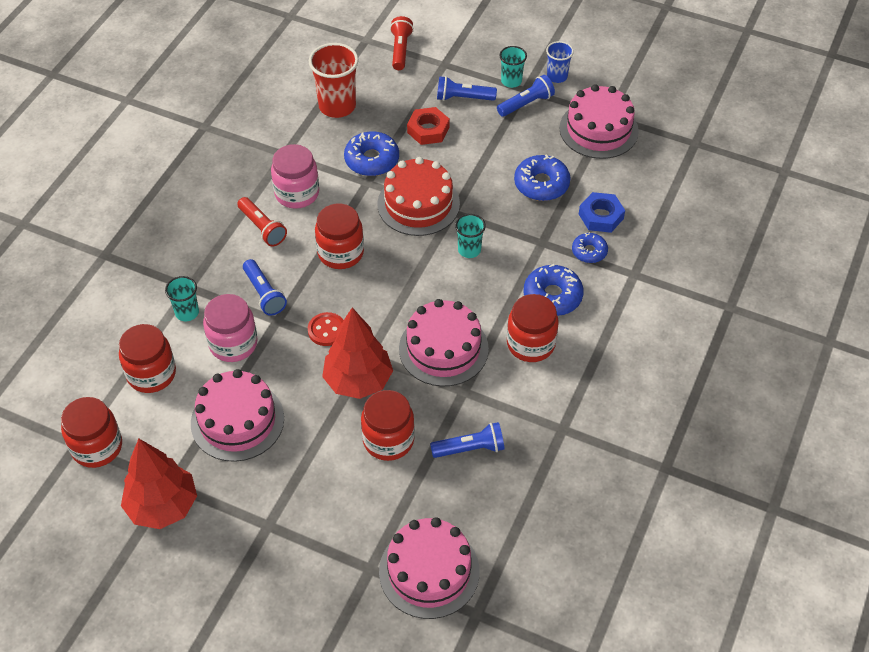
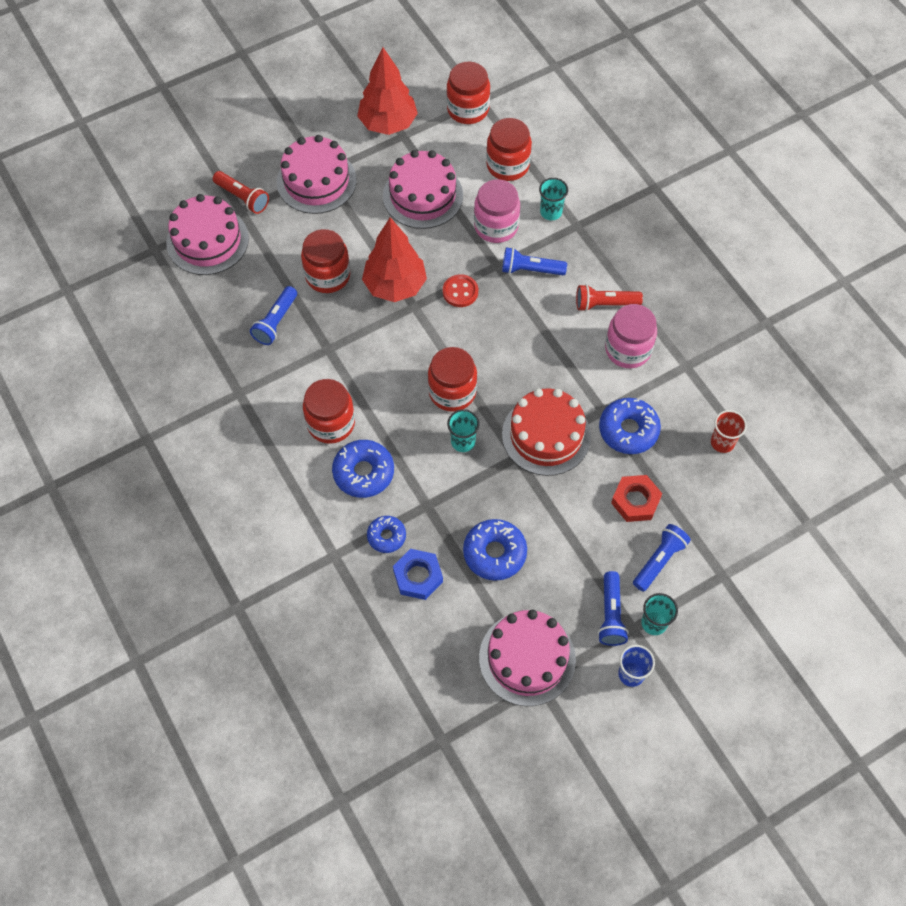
camera: 125 degrees right, 10 degrees up
(337, 106) = (722, 442): red cup -> red cup, size x0.57
(340, 253) = (534, 345): red jar -> red jar (452, 392)
(400, 50) = (771, 547): red flashlight -> red flashlight (242, 198)
(443, 349) = (377, 359): pink cake -> pink cake (316, 181)

